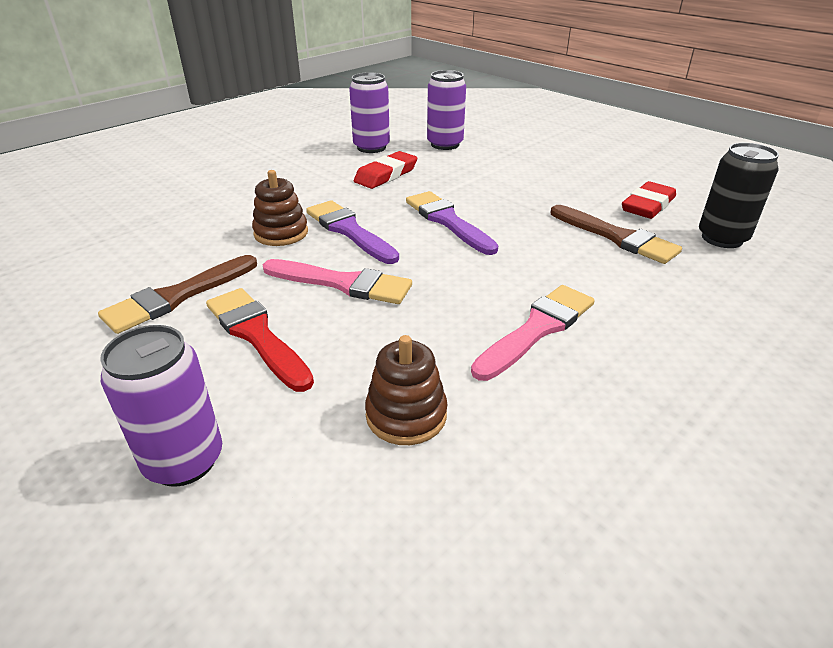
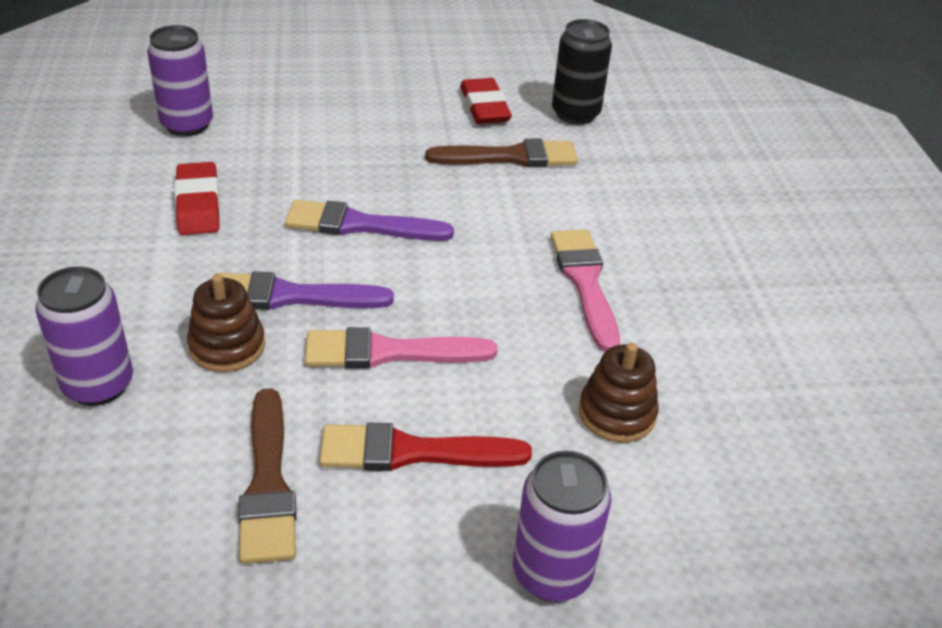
camera: 55 degrees left, 5 degrees up
(343, 283) = (389, 352): pink brush -> pink brush turned 150 degrees counterclockwise
(371, 147) = (107, 174): purple can -> purple can (98, 385)

